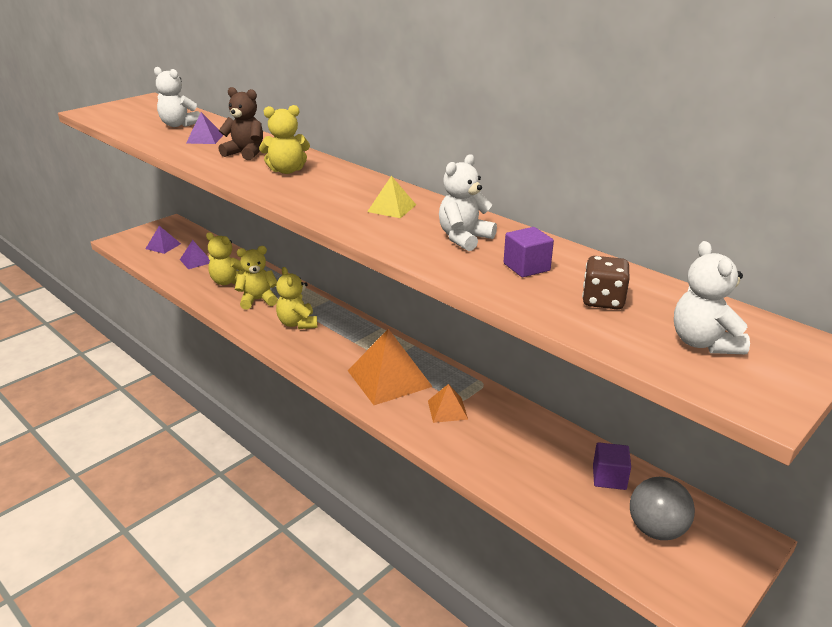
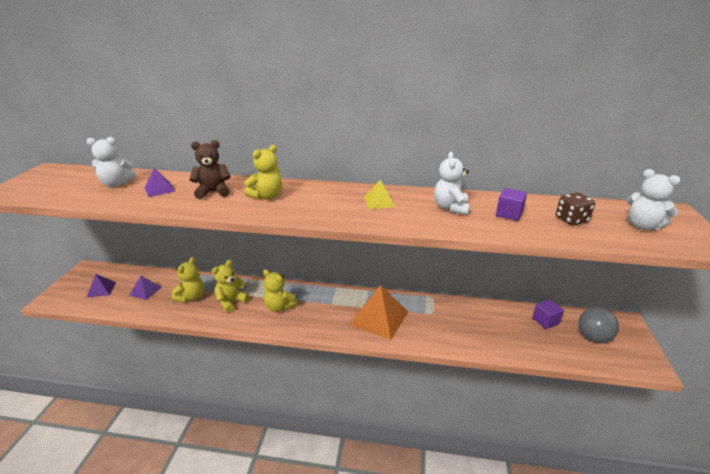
camera: 35 degrees left, 0 degrees up
(228, 281) = (191, 297): yellow teddy bear -> yellow teddy bear turned 60 degrees counterclockwise
(447, 409) = (432, 322): orange pyramid -> none

